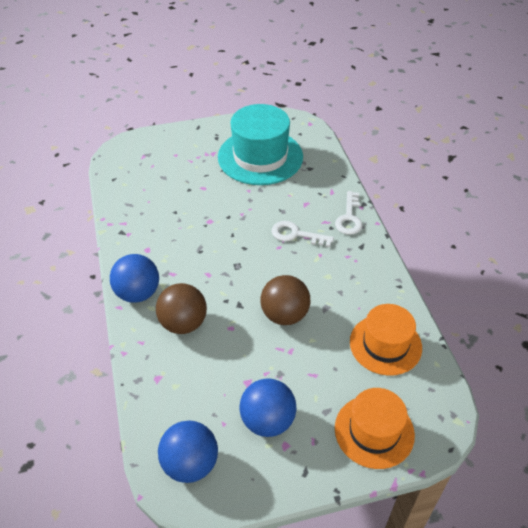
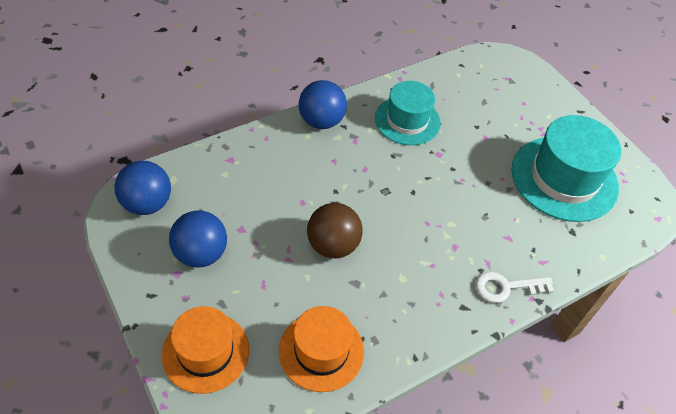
camera: 70 degrees right, 5 degrees up
(163, 231) = (407, 120): none -> turquoise hat
(183, 323) = (296, 163): brown ball -> none
(296, 234) = (453, 236): white key -> none

